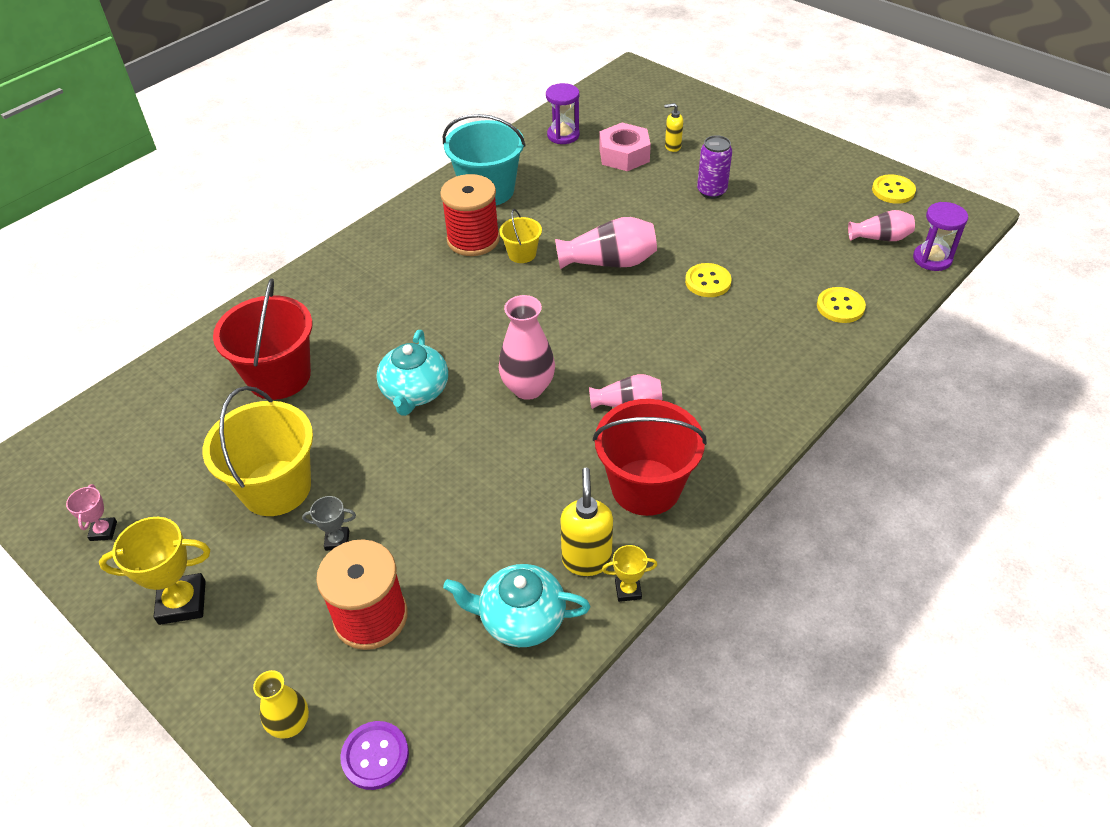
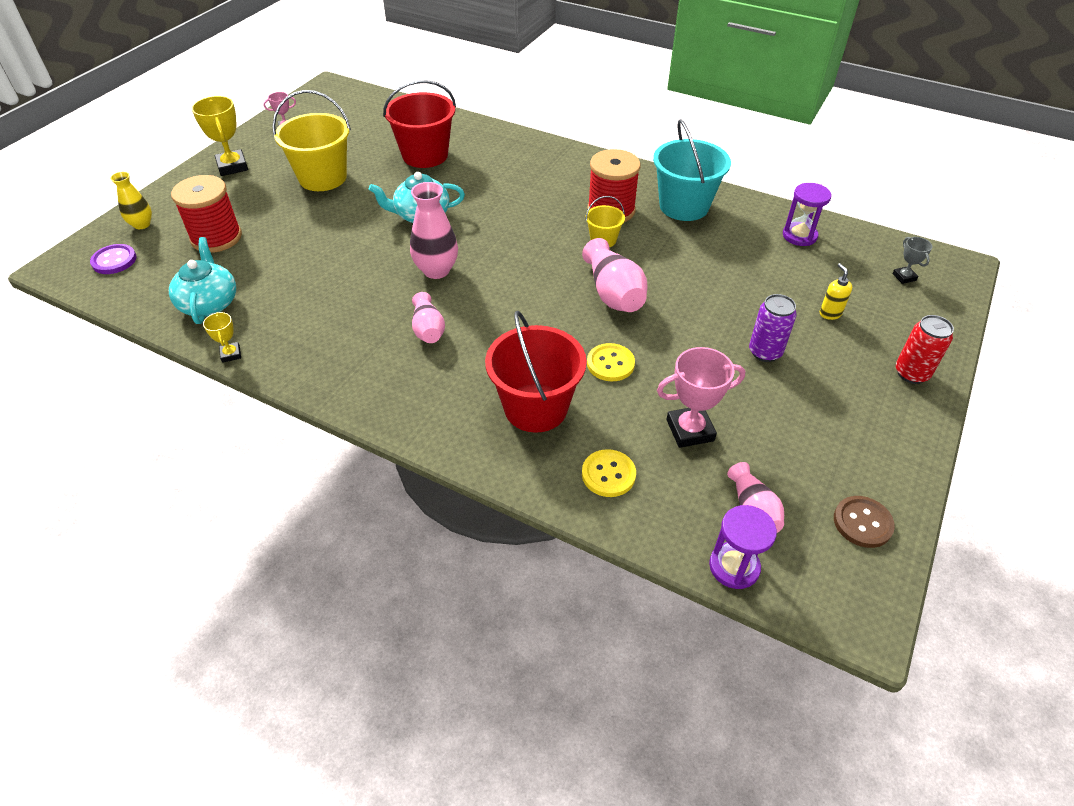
camera: 75 degrees right, 0 degrees up
(337, 540) = (279, 211): grey trophy -> grey trophy (904, 277)
(586, 560) = (260, 328): yellow soap dispenser -> none
(624, 155) = (791, 280): pink nut -> none
(645, 487) = (335, 351): red bucket -> red bucket (536, 407)
(750, 128) = (911, 373): none -> red can
(795, 251) = (690, 430): none -> pink trophy
(893, 191) = (862, 523): yellow button -> brown button

